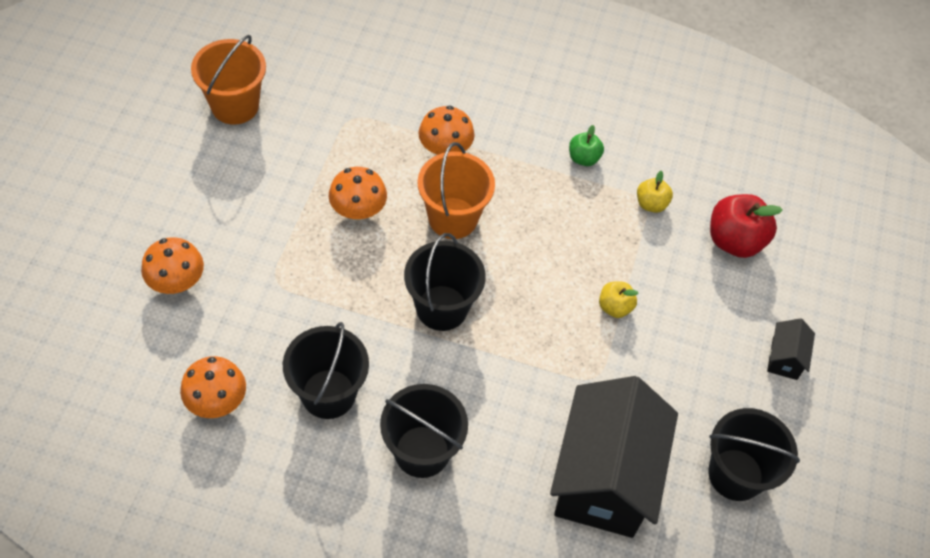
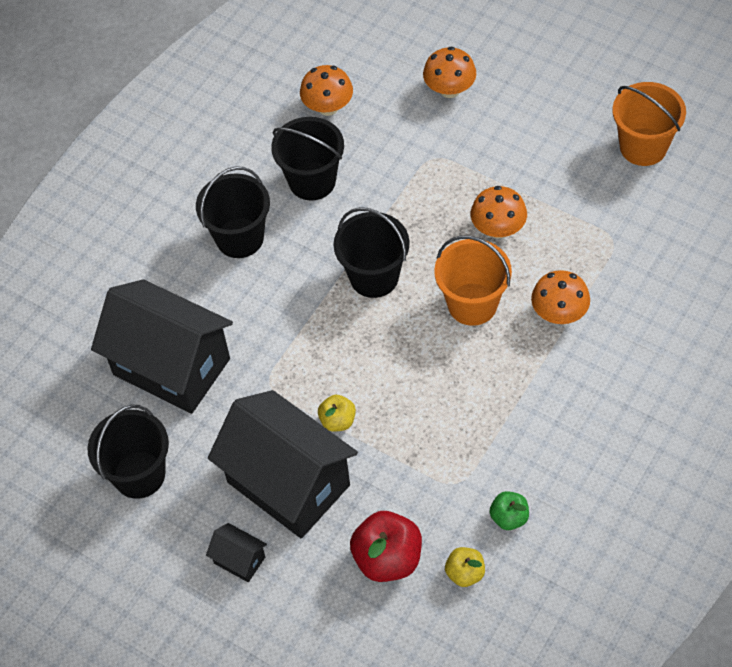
camera: 115 degrees right, 0 degrees up
(583, 158) = (524, 439): green apple -> green apple (509, 517)
(651, 204) = (452, 489): yellow apple -> yellow apple (465, 573)
(694, 335) = (288, 483): none -> black house

